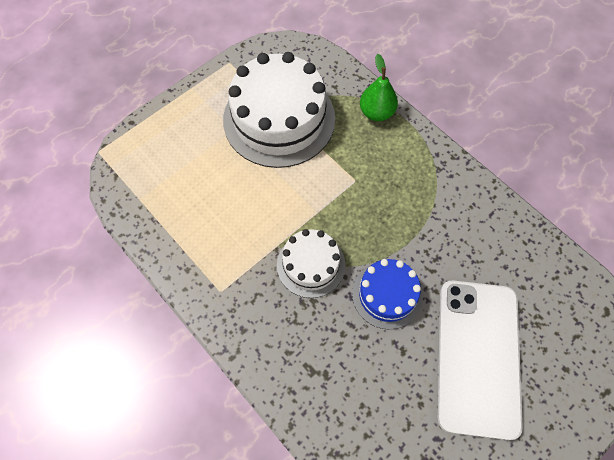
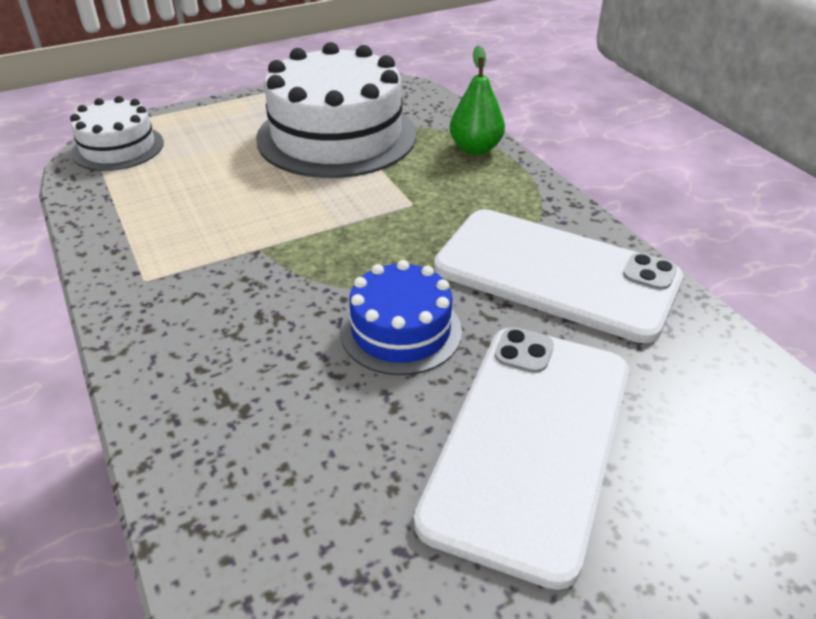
camera: 15 degrees right, 25 degrees down
(311, 265) = (297, 276): white cake -> white cake (118, 148)
(459, 225) = (556, 273): none -> white phone

